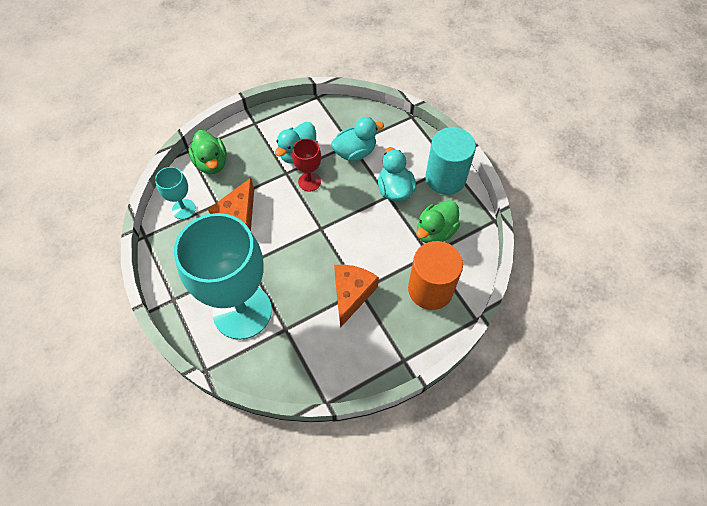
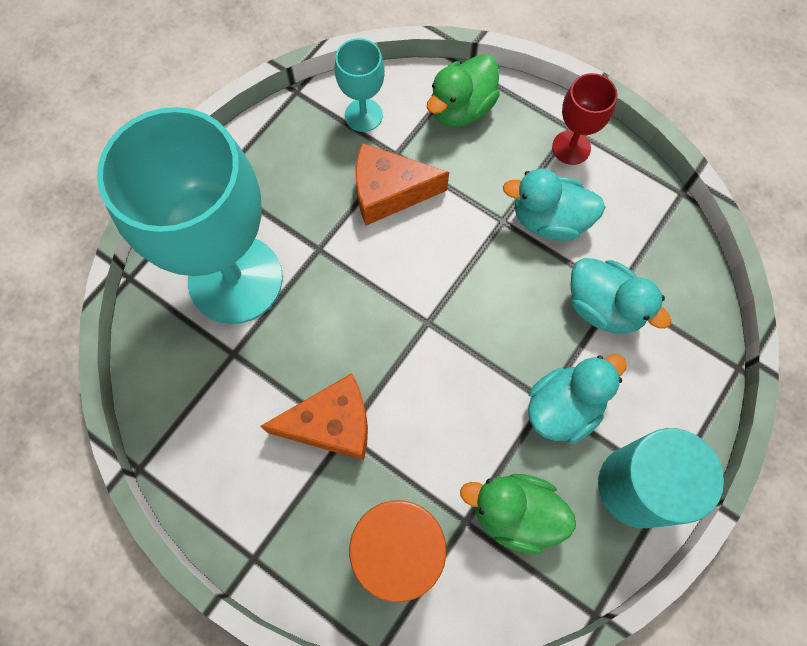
camera: 65 degrees right, 10 degrees up
(309, 182) = (505, 263): red goblet -> red goblet (571, 147)

